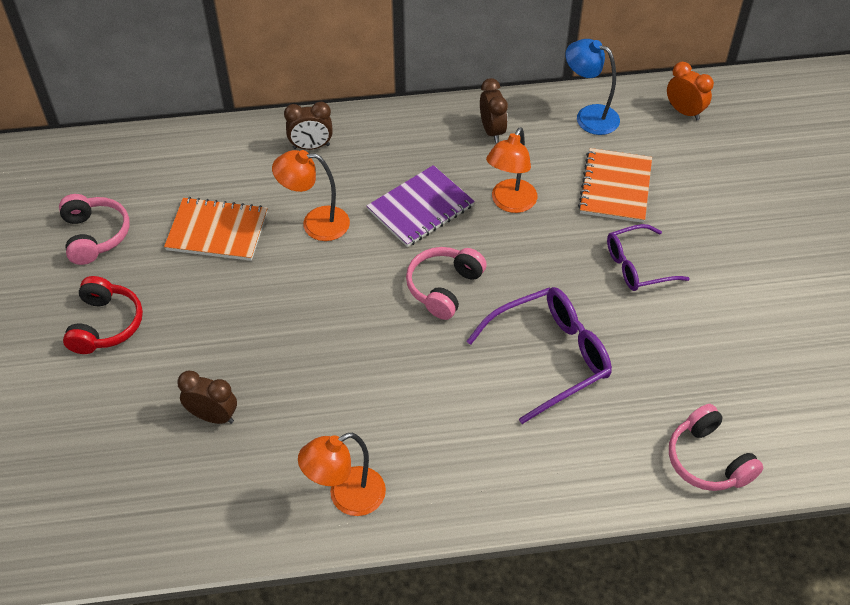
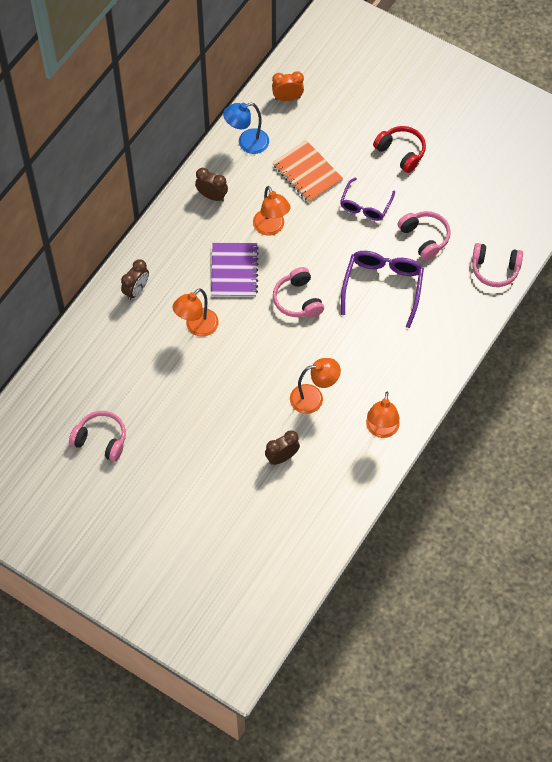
camera: 50 degrees left, 10 degrees up
(105, 325) = (174, 471): red headphones -> red headphones (401, 152)
(217, 231) = (156, 378): orange notebook -> none
(326, 392) = (314, 398): none -> orange lamp
(663, 353) = (424, 238): none -> pink headphones

